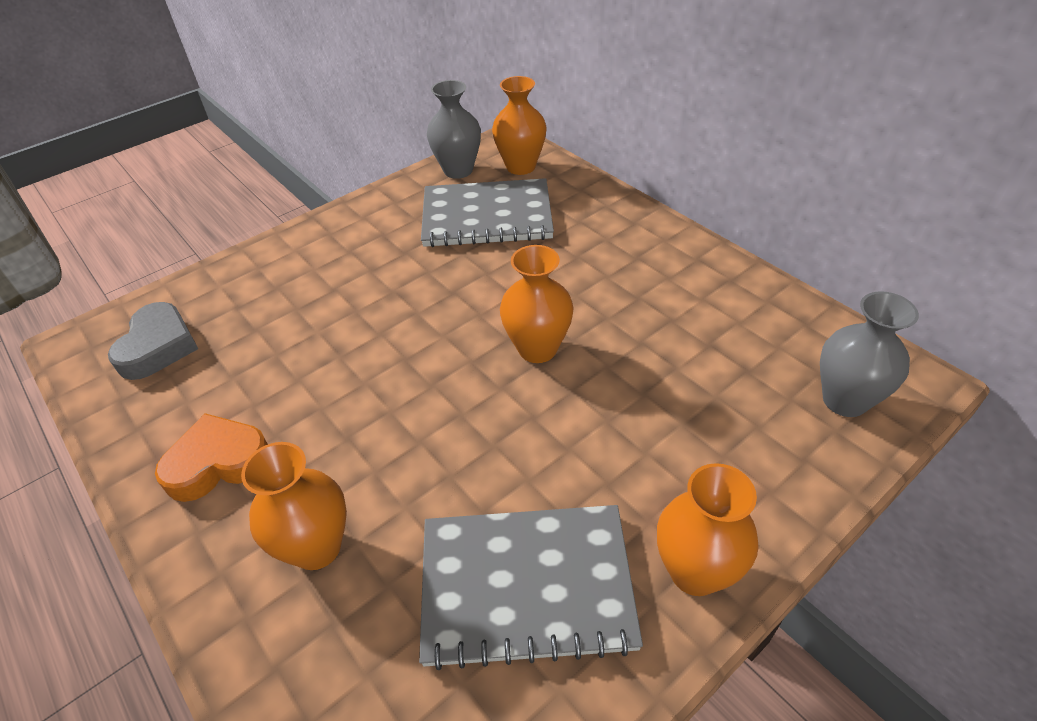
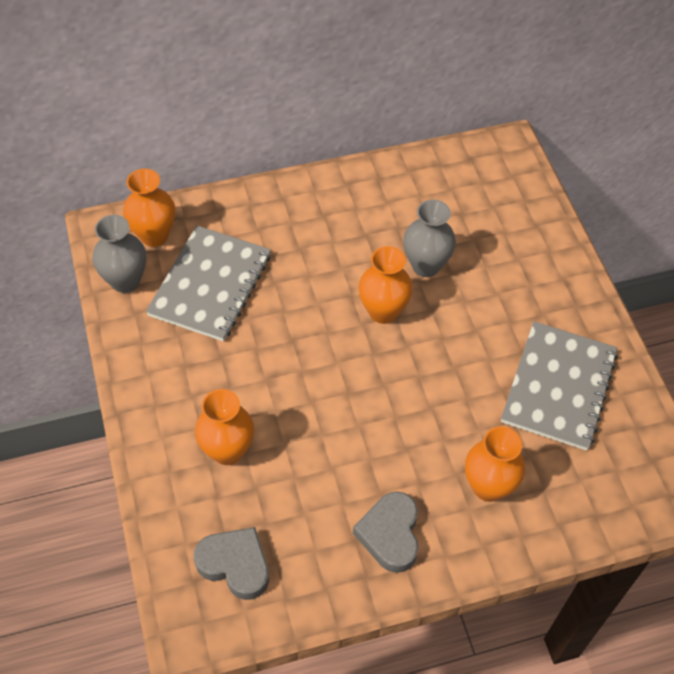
camera: 70 degrees left, 10 degrees up
(218, 463) = (390, 534): orange heart -> grey heart
(695, 571) = (581, 308): orange vase -> orange vase (227, 450)
(844, 400) = (506, 184): grey vase -> grey vase (425, 265)

